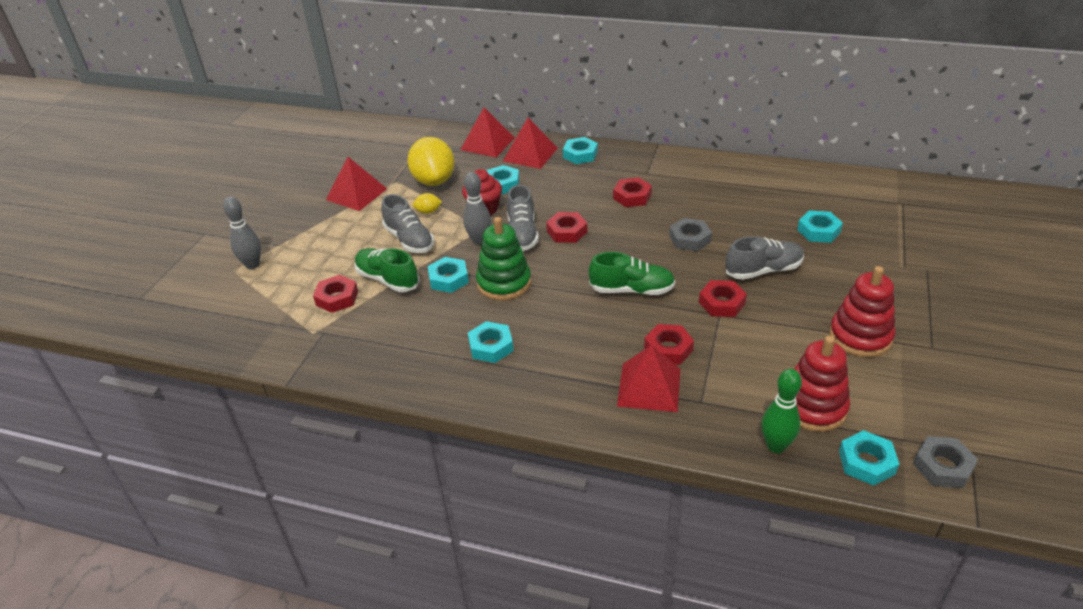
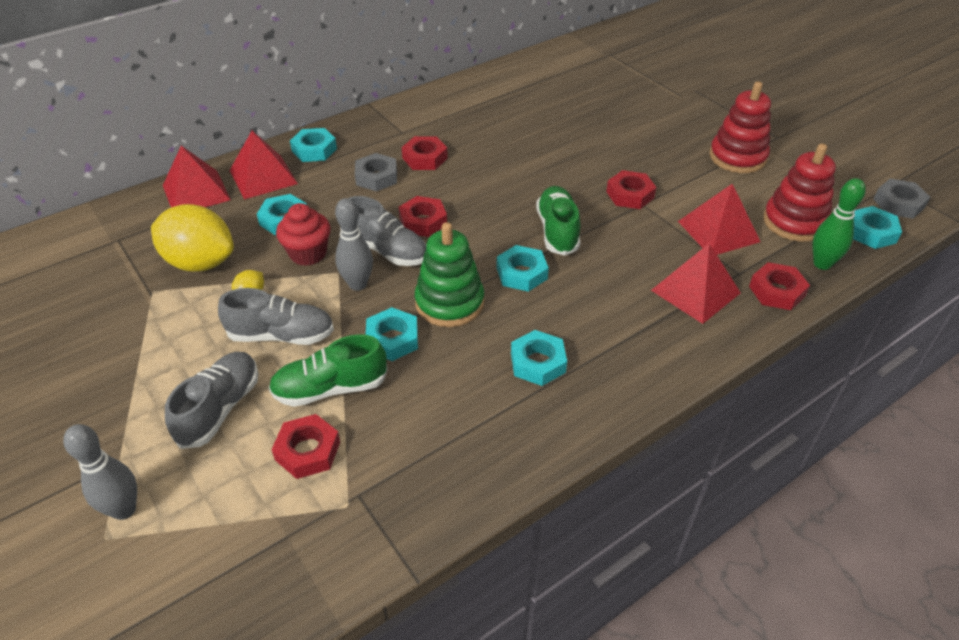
camera: 55 degrees left, 5 degrees up
(356, 194) = (124, 336): red pyramid -> red pyramid (718, 231)
(632, 290) = (557, 231): green shoe -> green shoe turned 45 degrees counterclockwise
(668, 349) = (657, 254): red nut -> red nut (776, 291)
(690, 239) = (527, 163): grey nut -> grey nut (376, 177)
(763, 270) = (613, 153): grey shoe -> grey shoe (220, 408)
(818, 231) = (596, 103): turquoise nut -> turquoise nut (521, 273)

